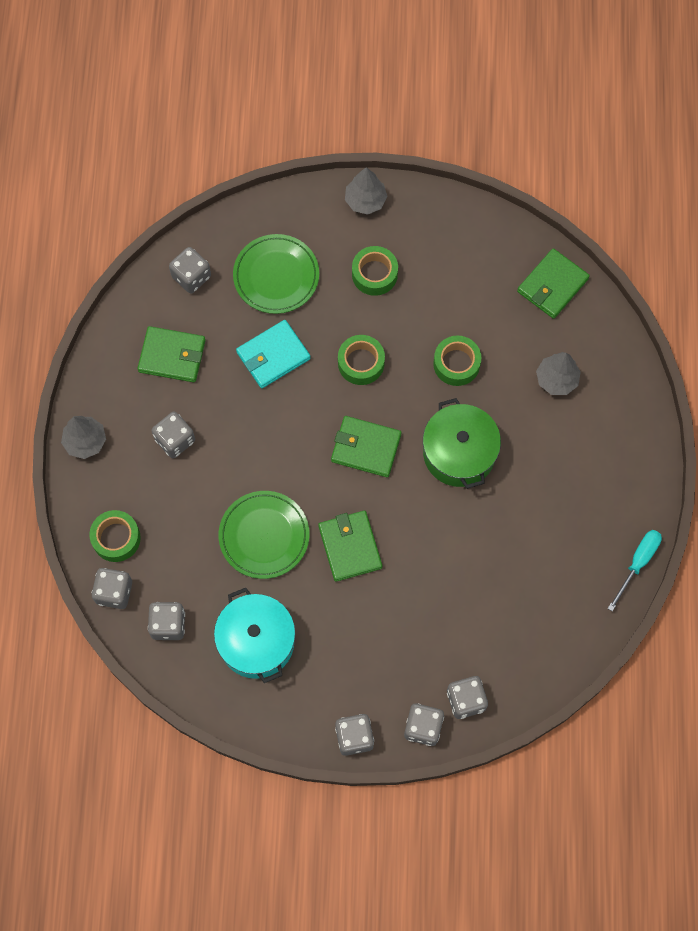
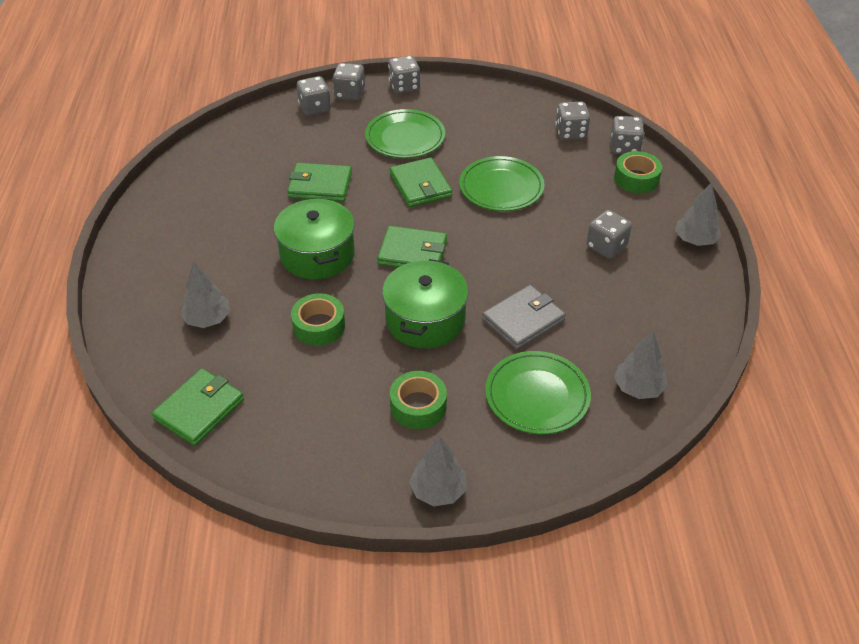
camera: 175 degrees right, 25 degrees down
(172, 356) = (633, 312): green wallet -> green wallet (320, 185)
(191, 277) = (638, 388): grey dice -> grey tree
(256, 641) = (493, 128): turquoise pot -> none
(273, 355) = (523, 320): turquoise wallet -> grey wallet
(360, 632) = (405, 138): none -> green plate
(361, 363) = (425, 320): green tape -> green pot
(638, 563) = (152, 190): turquoise screwdriver -> none

